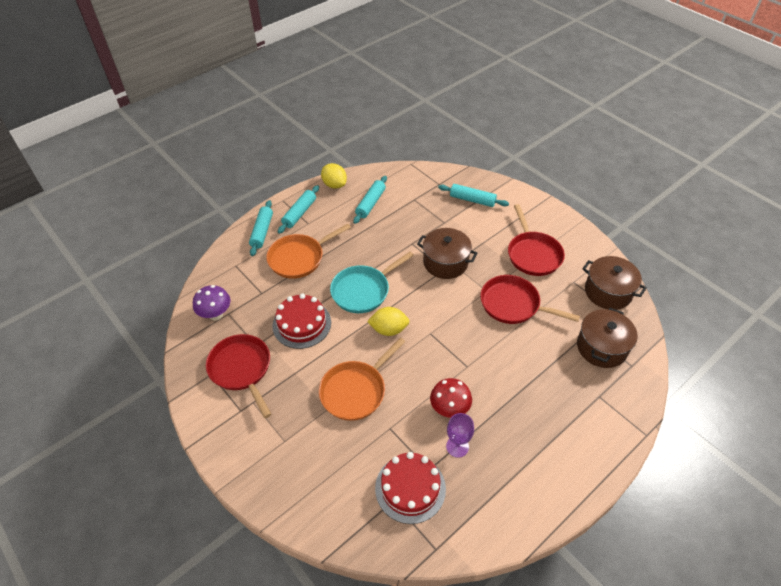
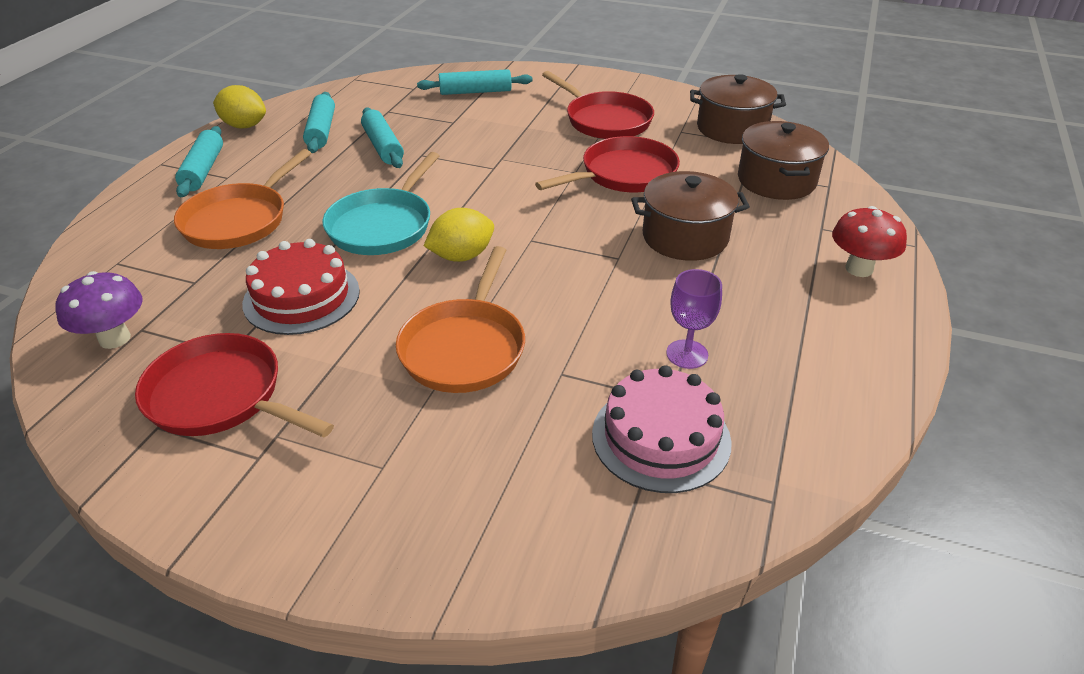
camera: 30 degrees left, 10 degrees down
(262, 232) = (145, 208): turquoise rolling pin -> turquoise rolling pin (383, 147)
(410, 488) = (661, 437): red cake -> pink cake
(445, 262) = (489, 160): brown pot -> brown pot (685, 237)
(449, 409) = (635, 314): red mushroom -> red mushroom (859, 269)
(513, 304) = (624, 174): red pan -> red pan turned 150 degrees clockwise

